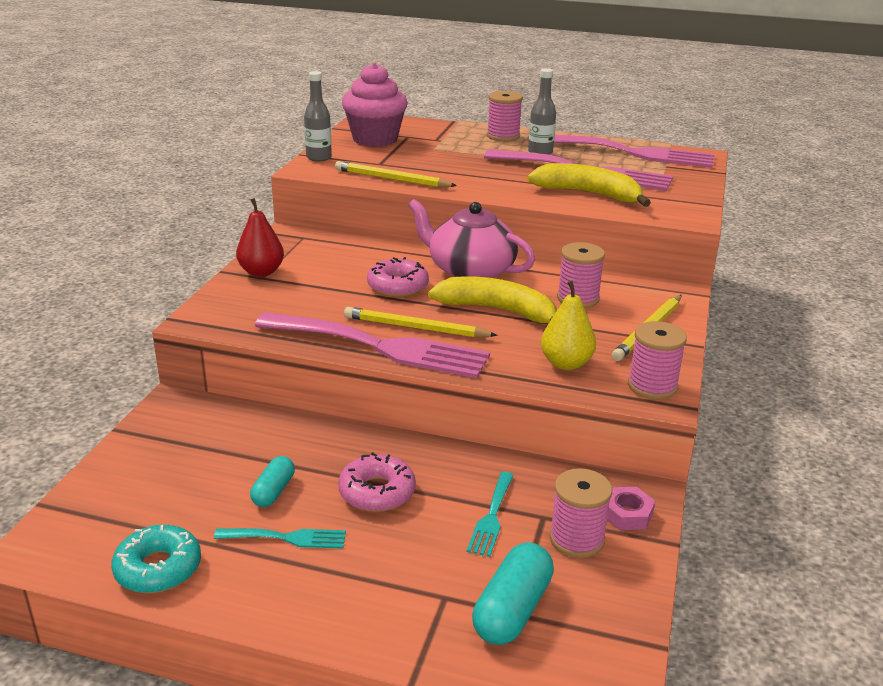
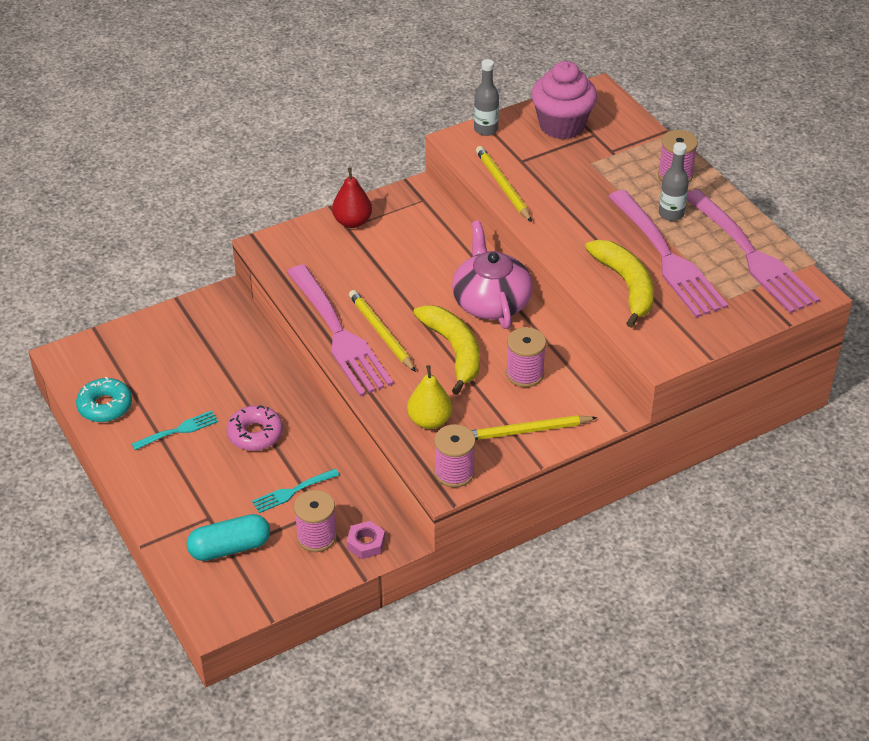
camera: 45 degrees right, 15 degrees up
(273, 491) = (206, 396): turquoise capsule -> none
(287, 538) = (179, 430): turquoise fork -> turquoise fork turned 75 degrees counterclockwise
(397, 286) = (420, 288): pink donut -> none

